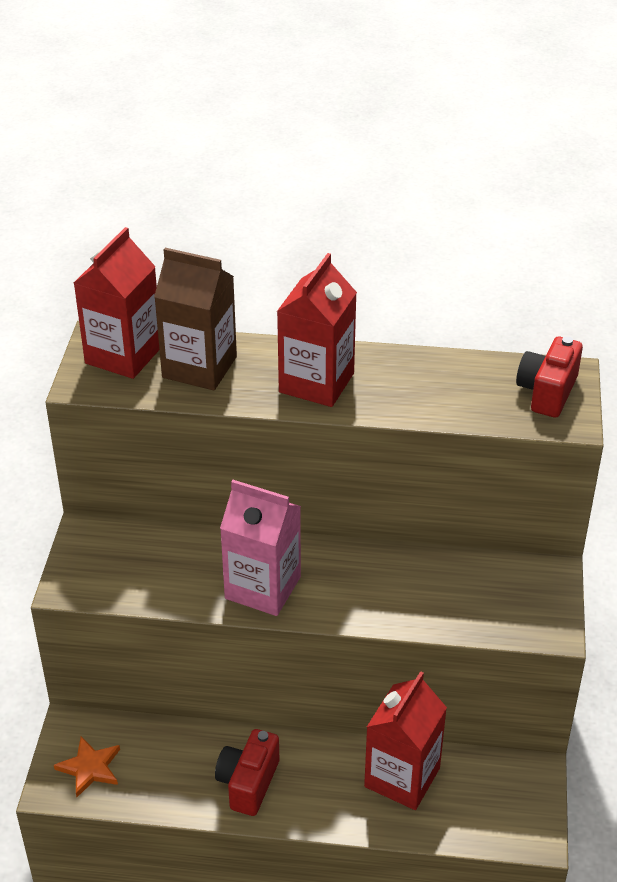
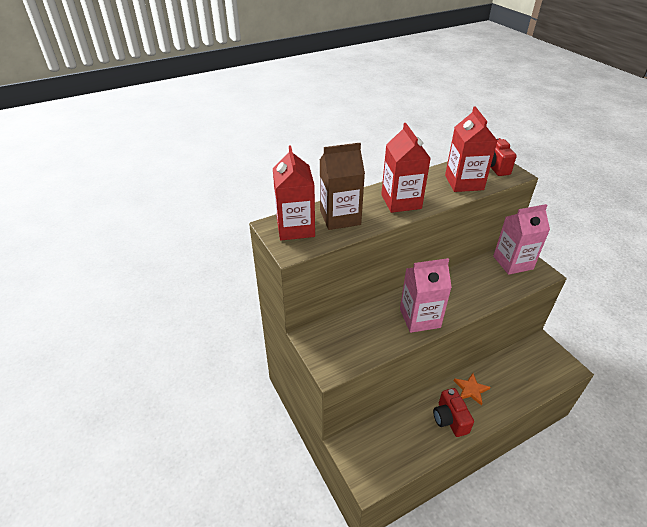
camera: 35 degrees left, 0 degrees up
(90, 768) = (375, 461): orange star -> orange star (471, 389)
(402, 777) = (502, 376): red carton -> red carton (464, 182)
(520, 587) = (513, 262): none -> pink carton

